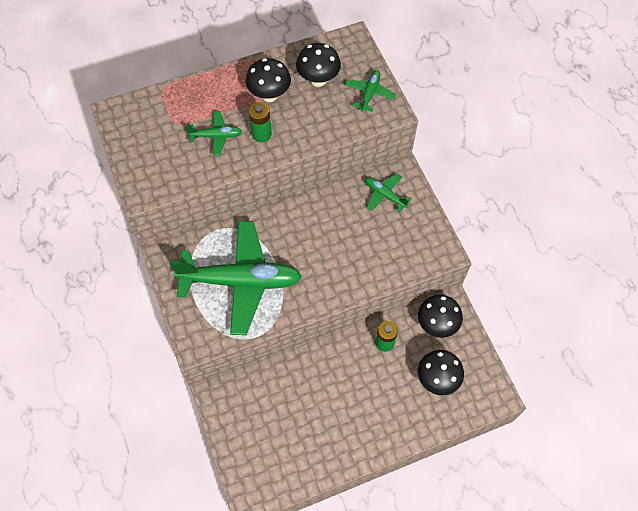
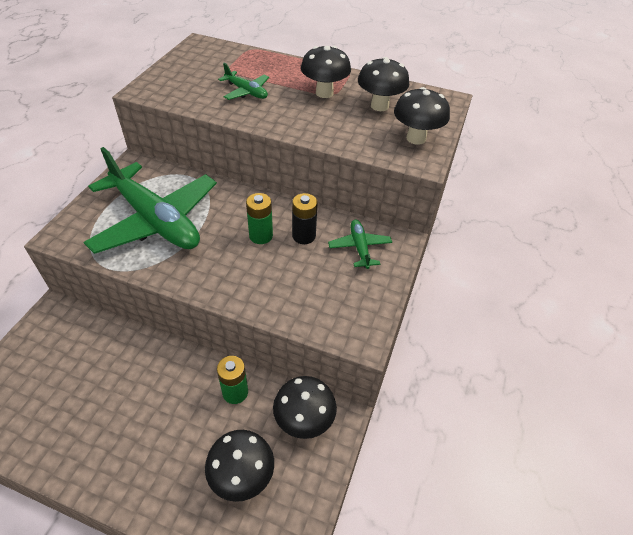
camera: 40 degrees right, 15 degrees down
(261, 134) = (283, 110): green battery -> green battery (261, 236)
(344, 214) = (304, 236): none -> black battery
(369, 93) = (416, 138): green plane -> black mushroom

